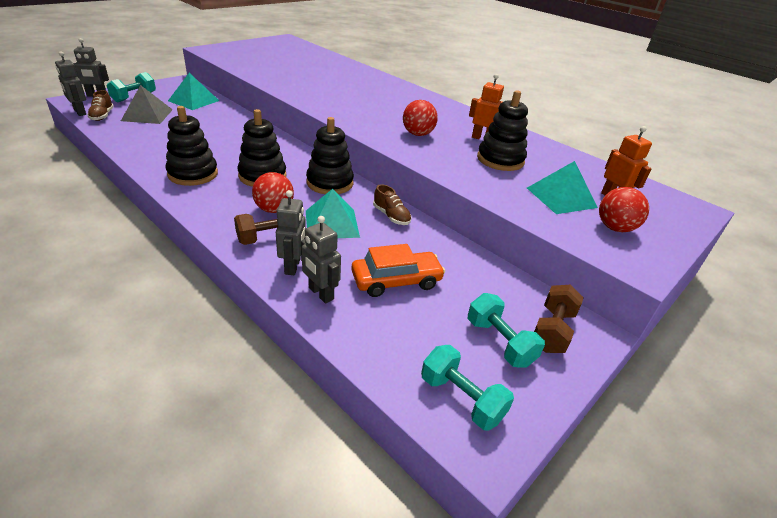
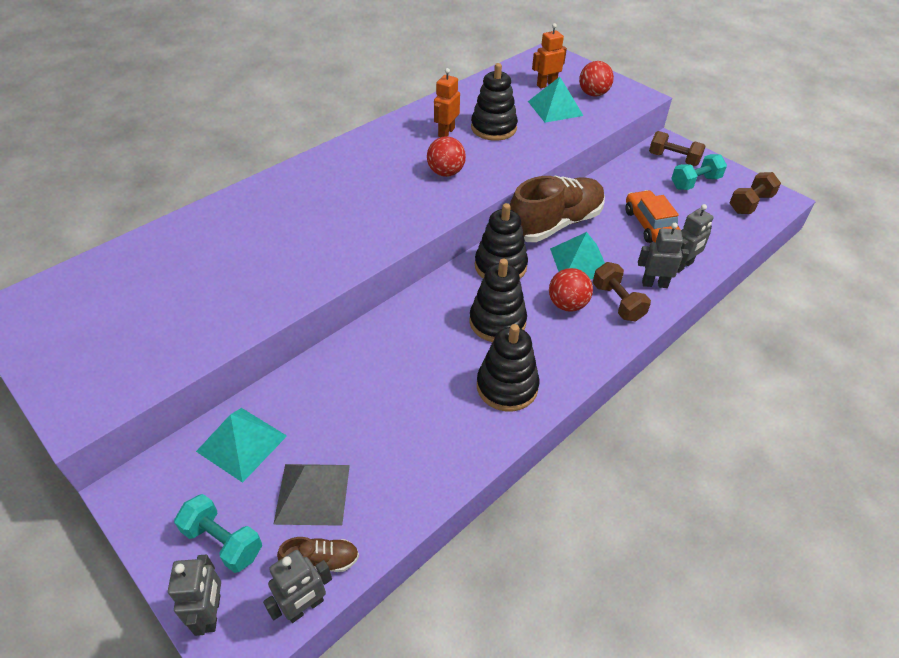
camera: 85 degrees left, 10 degrees up
(391, 216) = (555, 224): brown shoe -> brown shoe, size x2.32
(461, 399) = (750, 204): turquoise dumbbell -> brown dumbbell

